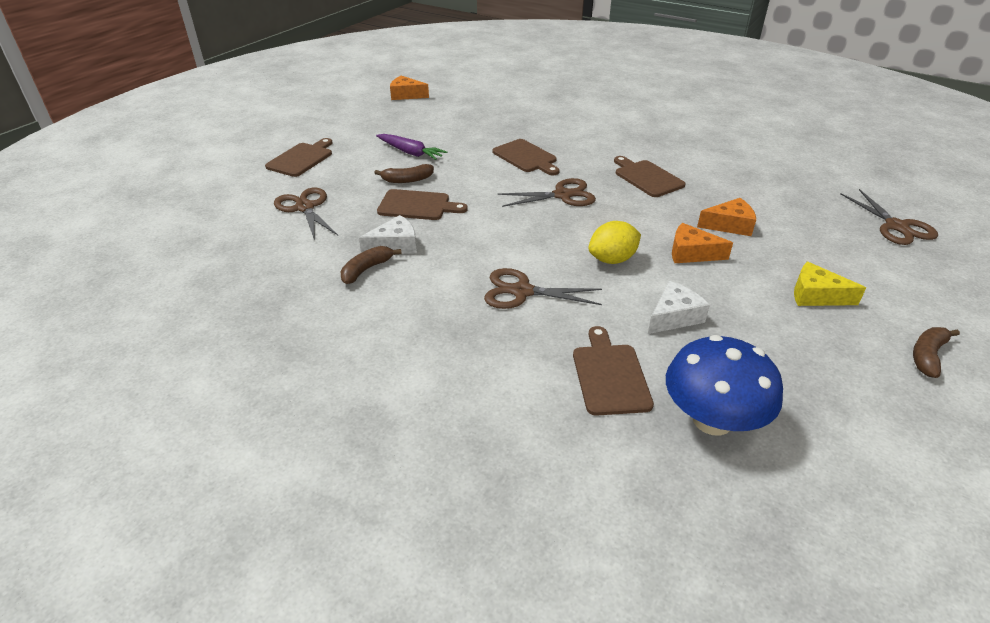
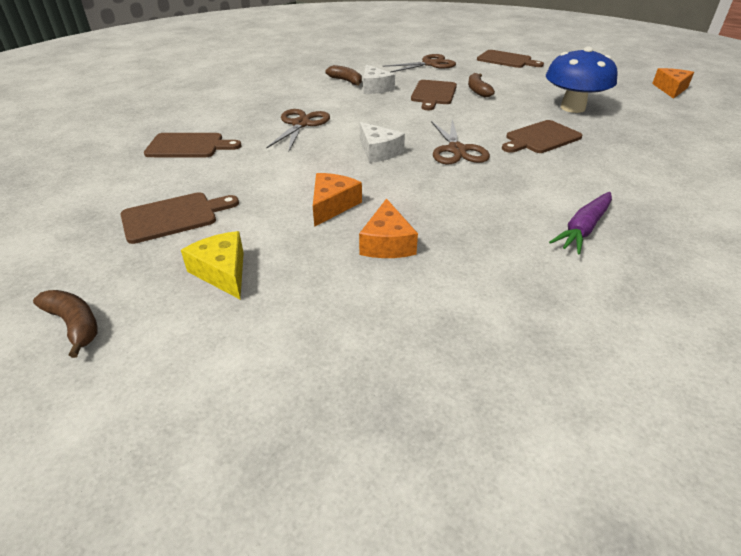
camera: 95 degrees right, 0 degrees up
(410, 153) = (531, 91): purple carrot -> purple carrot (583, 229)
(612, 259) = (333, 162): yellow lemon -> none
(647, 177) = (509, 204): brown cutting board -> brown cutting board (174, 217)
(674, 317) = (236, 179): white cheese -> white cheese (378, 151)
(712, 420) = (115, 176): blue mushroom -> blue mushroom (572, 108)
(816, 295) = (222, 272): yellow cheese -> yellow cheese turned 60 degrees counterclockwise
(896, 226) = (362, 438): brown scissors -> none

